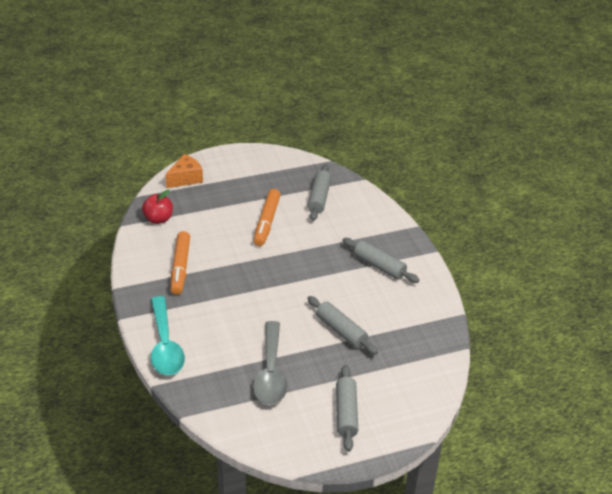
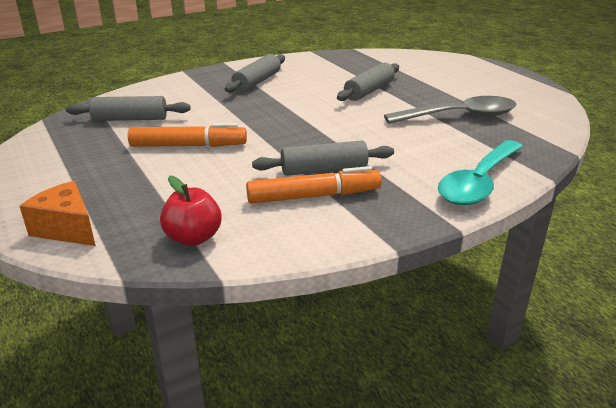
camera: 100 degrees left, 10 degrees down
(165, 345) = (478, 182): turquoise spoon -> turquoise spoon turned 150 degrees clockwise
(346, 413) = (475, 82): grey rolling pin -> grey rolling pin (324, 170)

